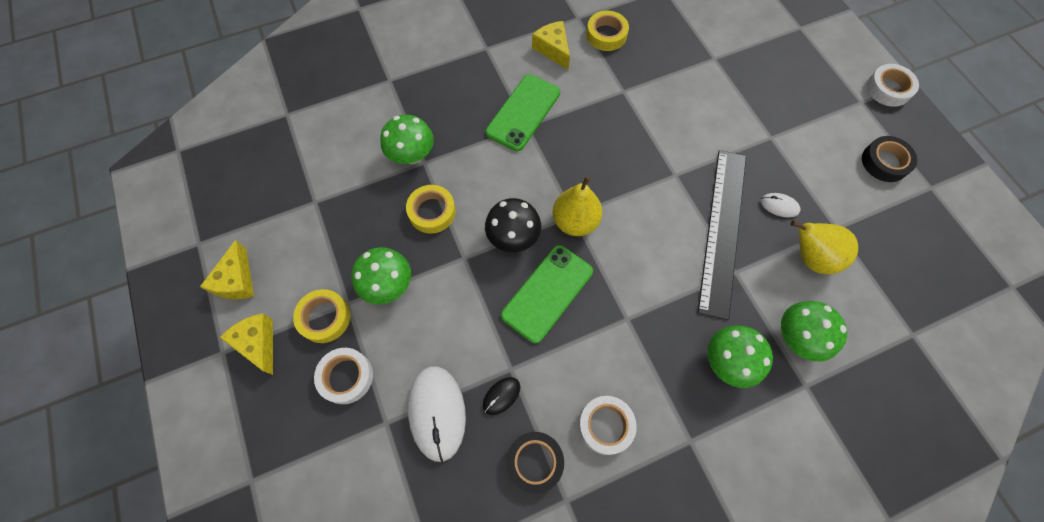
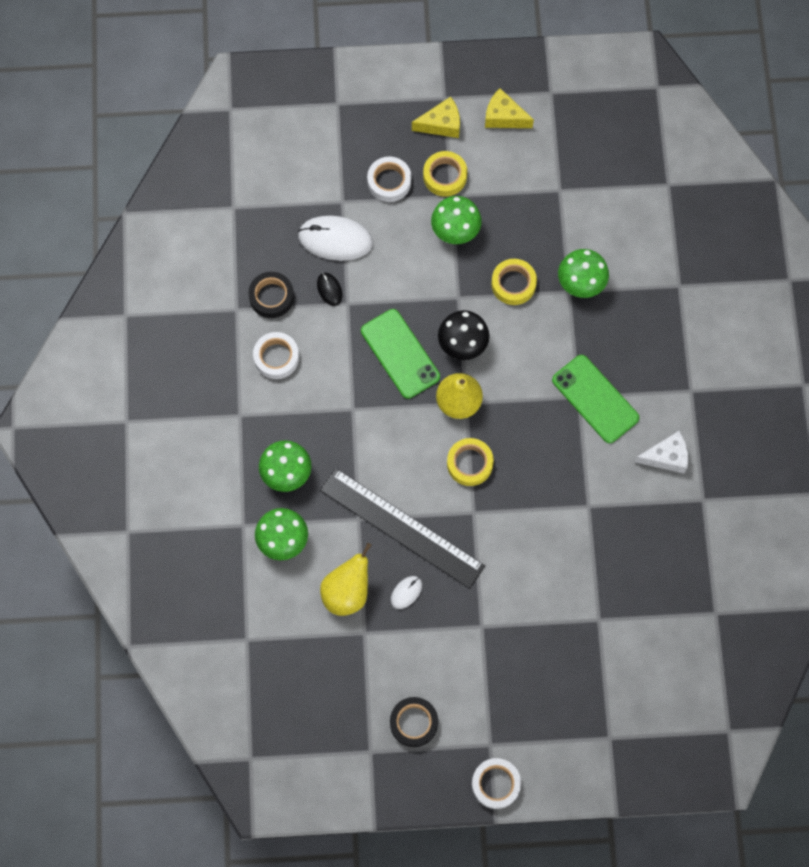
camera: 110 degrees right, 5 degrees up
(553, 49) = (666, 457): yellow cheese -> white cheese
(606, 35) = (668, 520): yellow tape -> yellow tape (469, 463)

